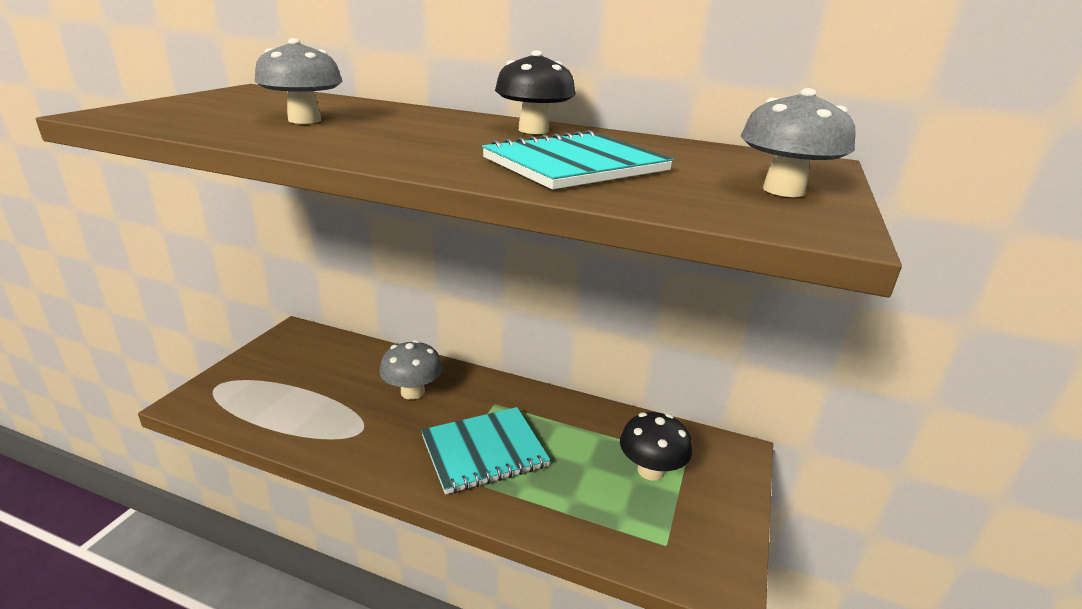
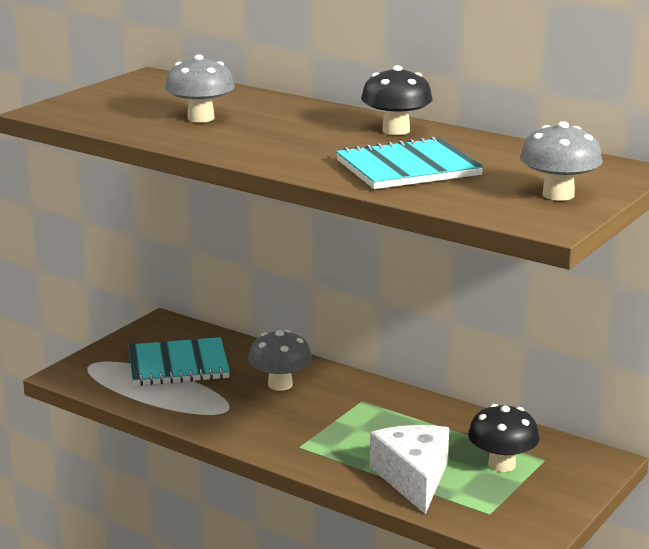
camera: 15 degrees right, 5 degrees down
(484, 451) = (341, 436): turquoise notebook -> turquoise notebook (178, 365)
(572, 503) = (413, 478): none -> white cheese

